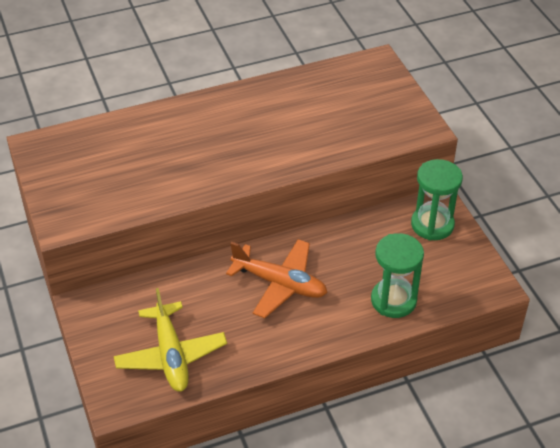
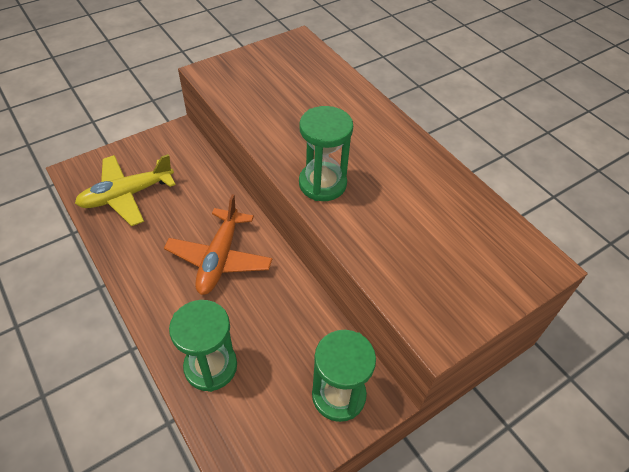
camera: 75 degrees right, 5 degrees up
(262, 162) = (322, 184): none -> green hourglass

